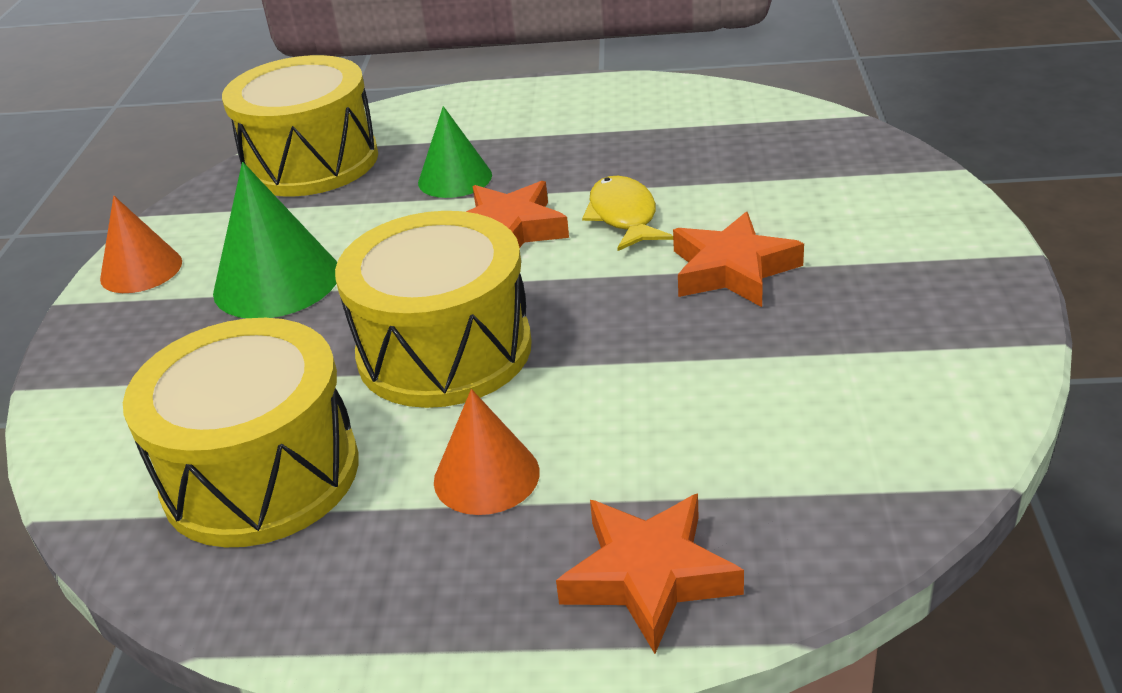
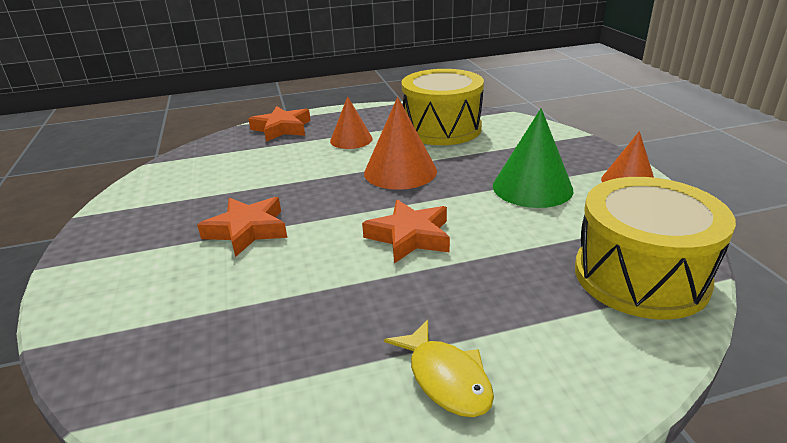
camera: 160 degrees right, 5 degrees down
(444, 350) = (400, 171): yellow drum -> orange cone
(455, 178) = (488, 275): green cone -> none
(624, 216) = (328, 258): yellow fish -> yellow fish (446, 378)

